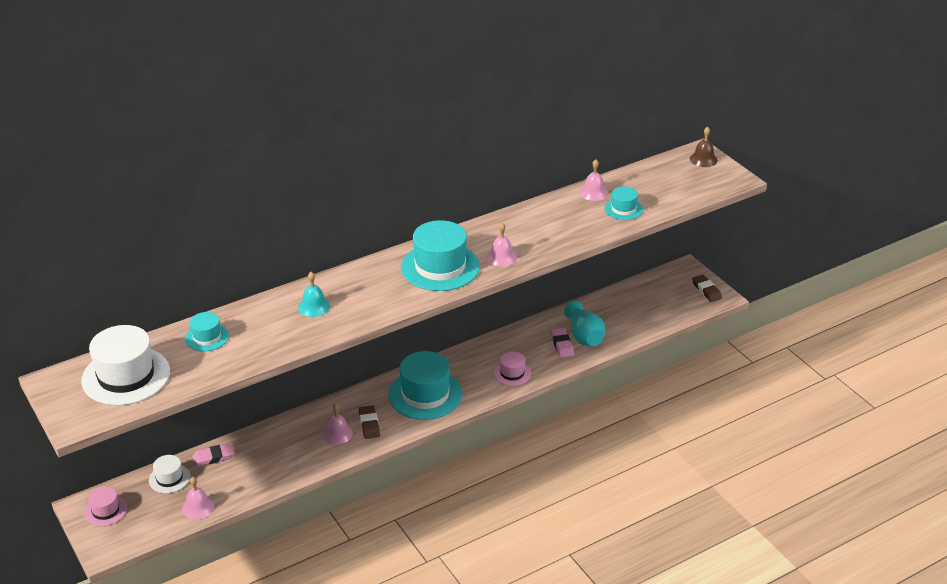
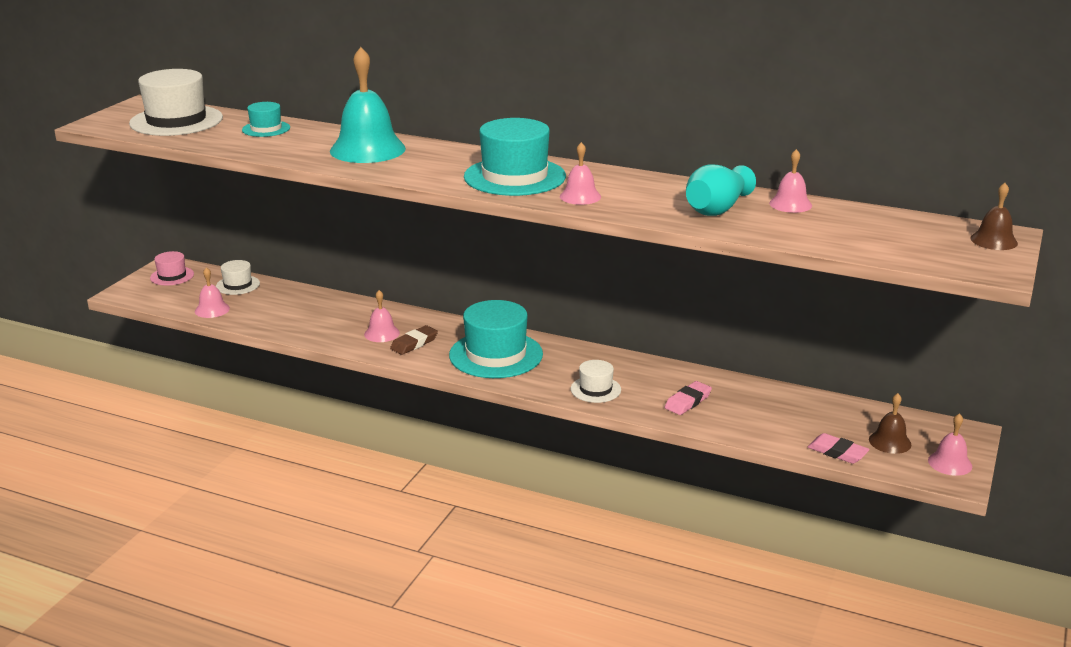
camera: 55 degrees right, 10 degrees down
(213, 457) = (285, 292): pink eraser -> pink eraser (837, 452)
(314, 306) = (367, 149): turquoise bell -> turquoise bell, size x2.00
(512, 373) = (595, 389): pink hat -> white hat
(584, 336) = (724, 410): turquoise vase -> turquoise vase (717, 209)
(623, 209) = (789, 227): turquoise hat -> none
(670, 298) = (890, 442): none -> brown bell
(706, 290) = (950, 463): brown eraser -> pink bell

